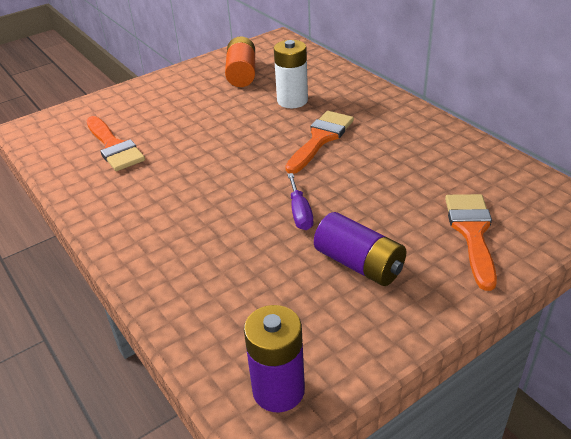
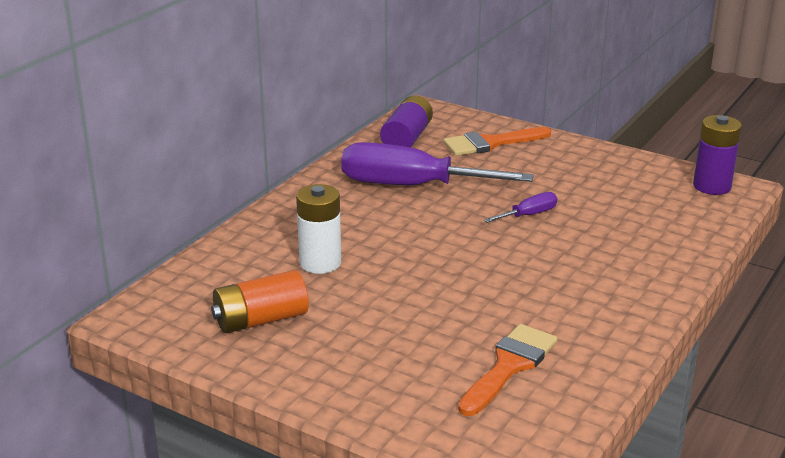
camera: 115 degrees left, 10 degrees down
(320, 139) = (396, 228): orange brush -> none
(359, 264) = (568, 179): purple battery -> purple battery (407, 138)
(392, 160) = (411, 186): none -> purple screwdriver

